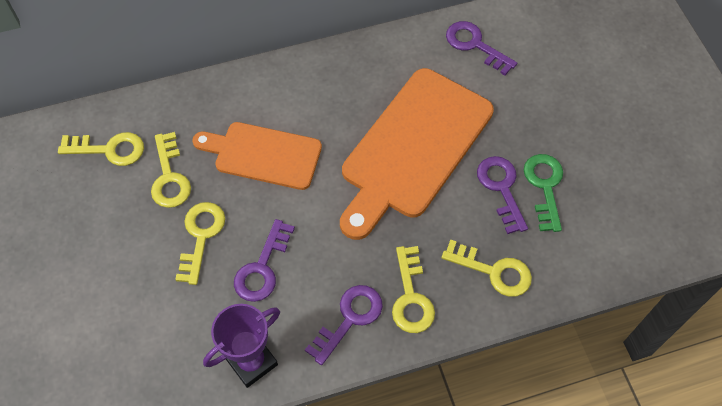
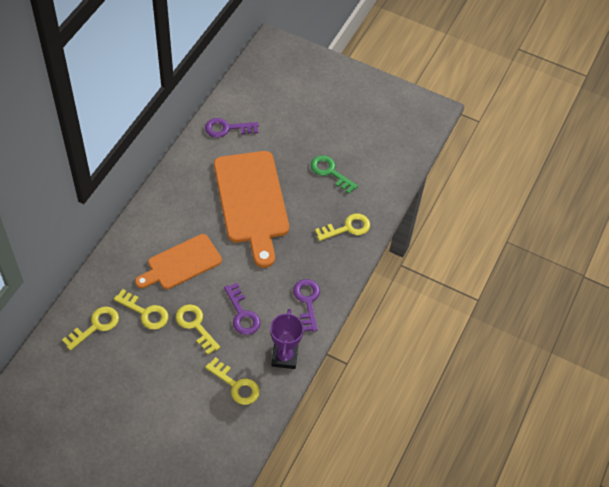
camera: 50 degrees left, 5 degrees down
(411, 297) = (324, 269): yellow key -> yellow key (236, 385)
(501, 188) = (312, 188): purple key -> none

